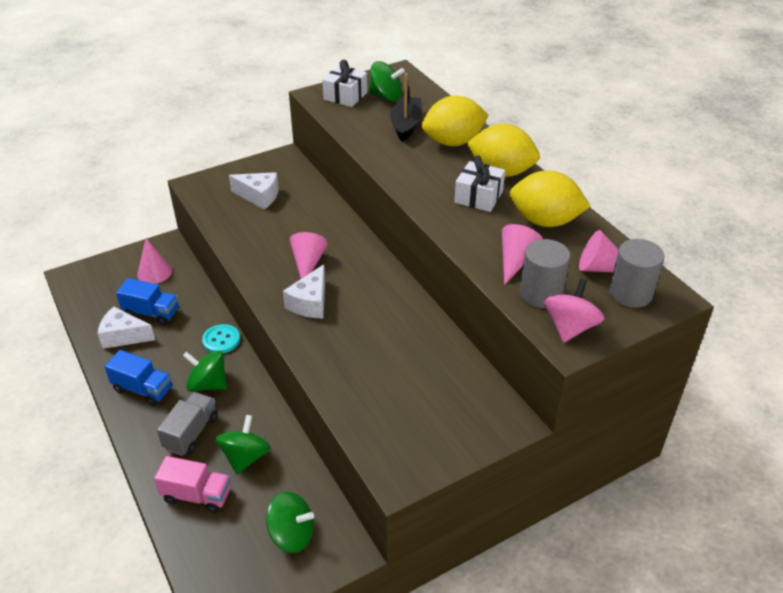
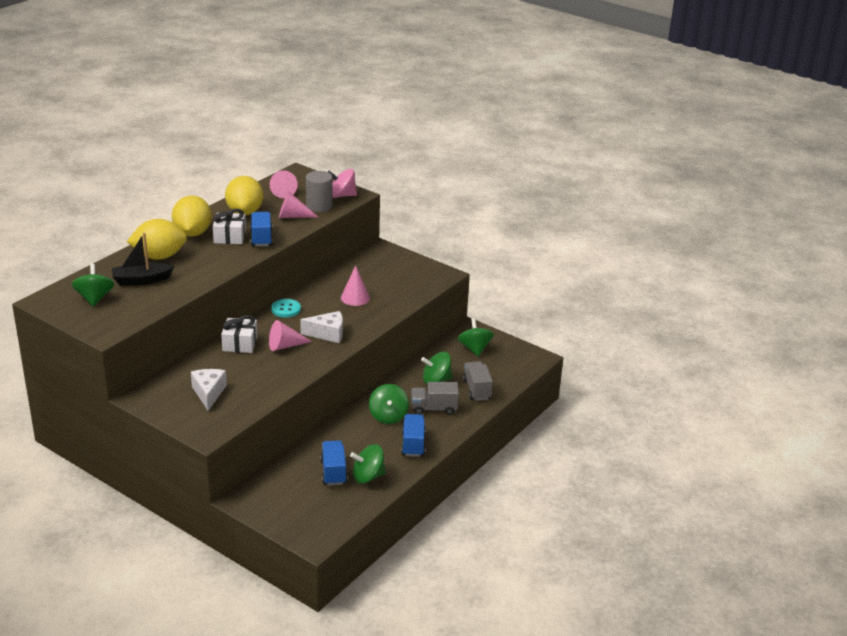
camera: 115 degrees left, 10 degrees down
(123, 336) = (368, 476): white cheese -> green spinning top
(154, 272) = (282, 491): pink cone -> pink cone (355, 298)
(197, 495) = (476, 389): pink truck -> grey truck
(221, 340) = (342, 425): turquoise button -> turquoise button (286, 309)
(345, 96) = (101, 318): white gift -> white gift (240, 344)
(453, 142) = (159, 256): yellow lemon -> yellow lemon turned 60 degrees counterclockwise
(462, 221) = (261, 238): none -> blue truck
(630, 293) = (300, 182): grey cylinder -> none

